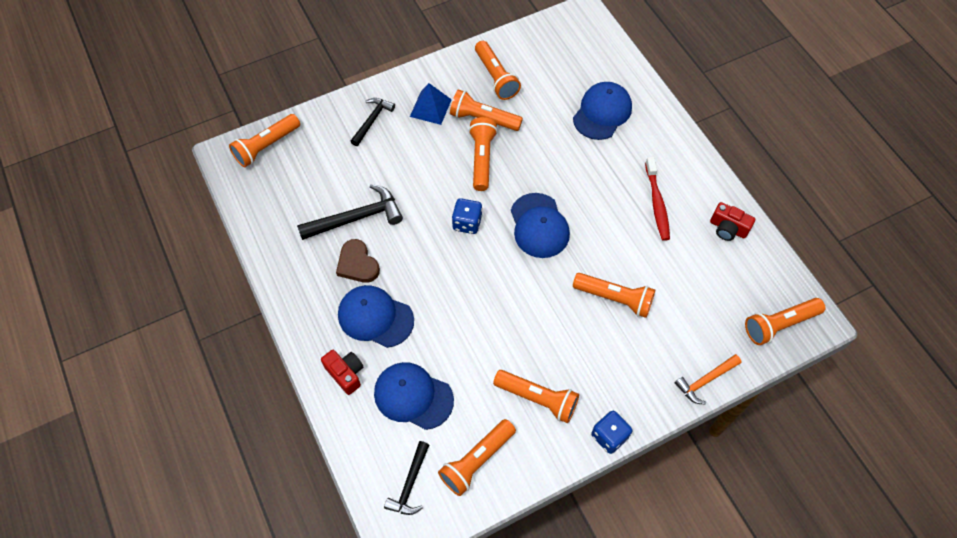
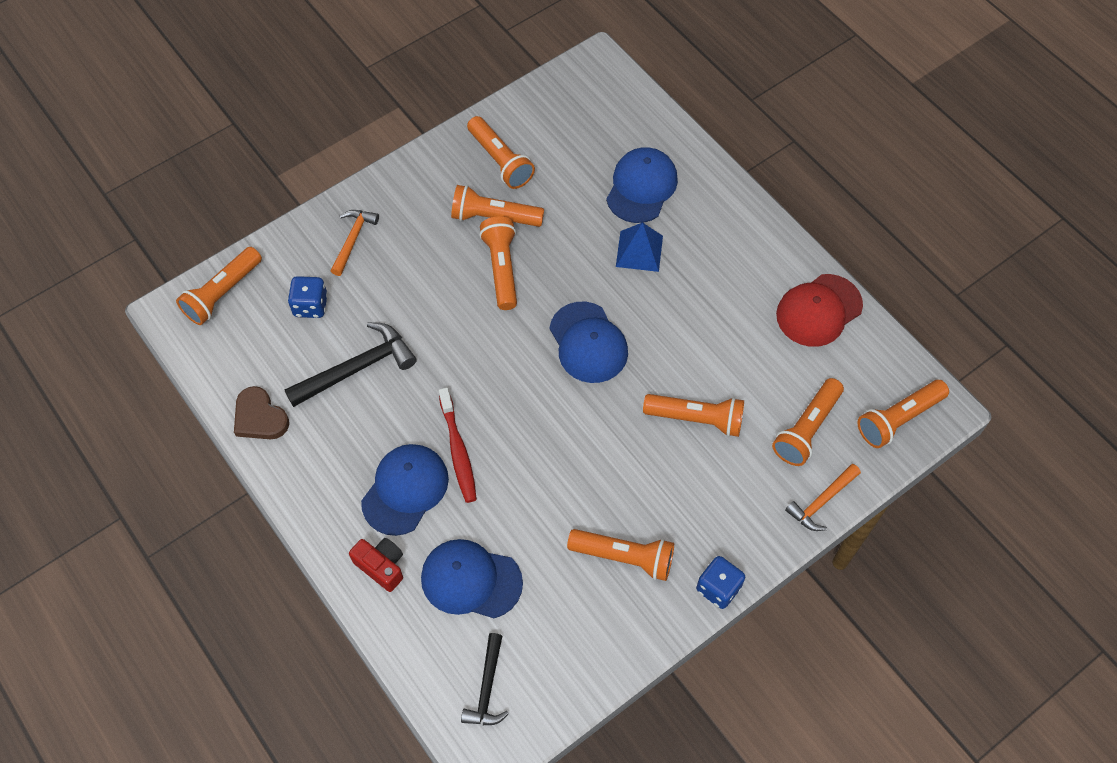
camera: 10 degrees left, 0 degrees up
(357, 264) = (369, 426): brown heart -> brown heart (260, 417)
(372, 120) = (353, 240): black hammer -> orange hammer
(375, 317) = (405, 490): blue cap -> blue cap turned 105 degrees clockwise
(430, 108) = (424, 212): blue pyramid -> blue pyramid (639, 251)
(467, 223) = (498, 353): blue dice -> blue dice (310, 306)
(477, 461) = (563, 645): orange flashlight -> orange flashlight (806, 429)
(657, 203) = (728, 292): red toothbrush -> red toothbrush (458, 451)
(728, 228) = (819, 310): red camera -> red cap

